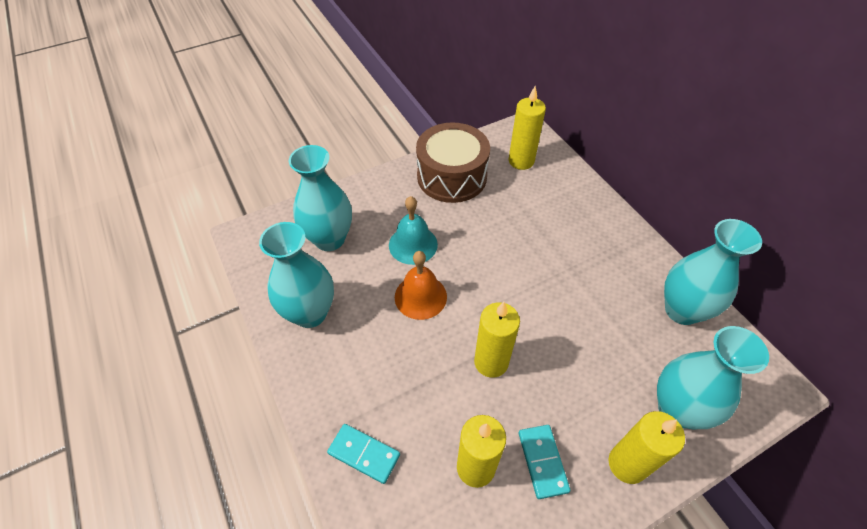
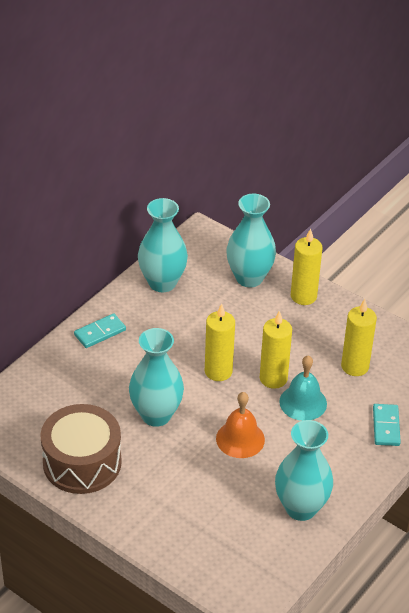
camera: 115 degrees left, 10 degrees down
(329, 239) = (215, 530): turquoise vase -> turquoise vase (156, 415)
(413, 244) = (187, 463): turquoise bell -> turquoise bell (303, 402)
(521, 161) = (32, 413): yellow candle -> yellow candle (218, 371)
(542, 461) = (329, 335): turquoise domino -> turquoise domino (100, 332)

